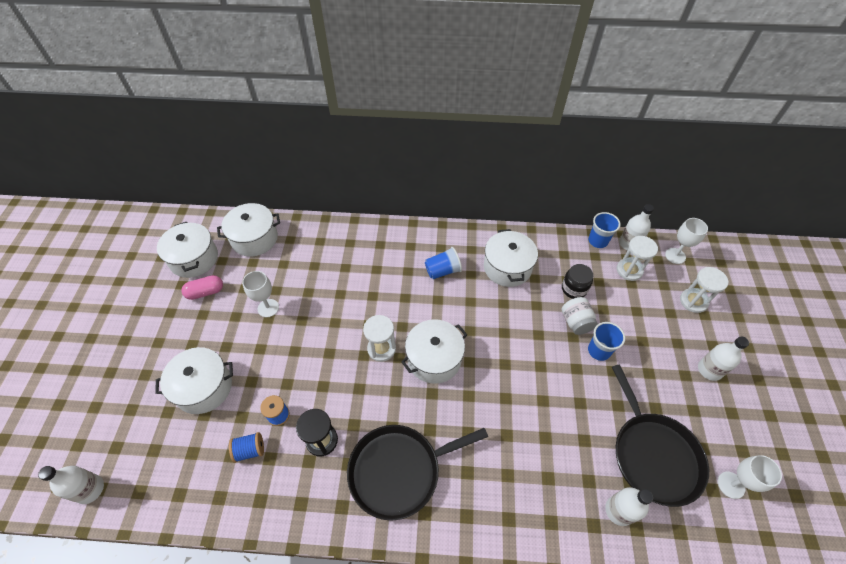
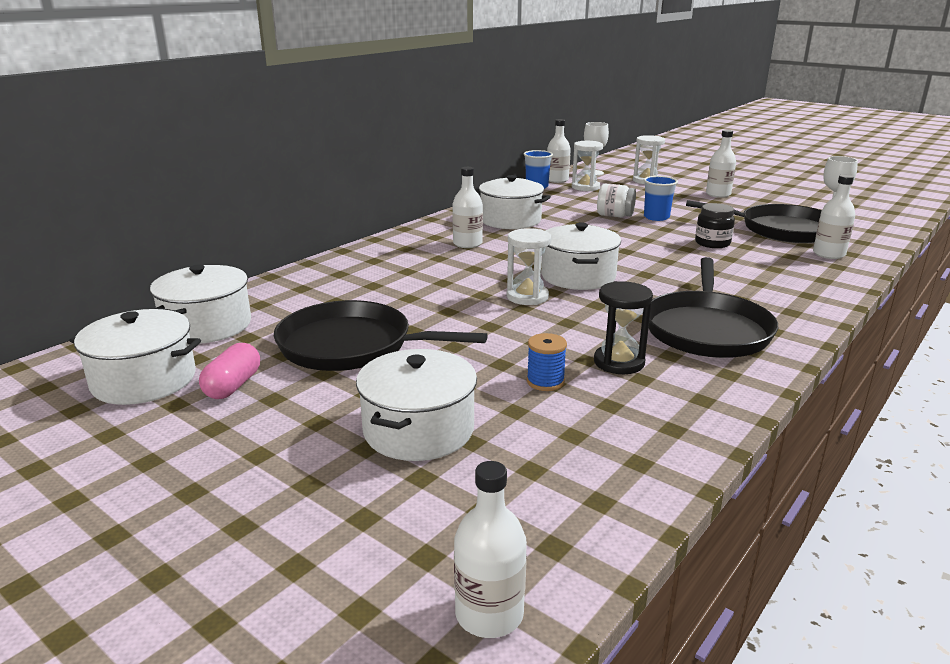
camera: 55 degrees left, 30 degrees down
(250, 450) = (580, 417): blue spool -> none
(268, 308) = (352, 346): white goblet -> black pan
(443, 271) = (467, 244): blue cup -> white bottle
(574, 289) = (576, 207): black jar -> black jar (712, 243)

